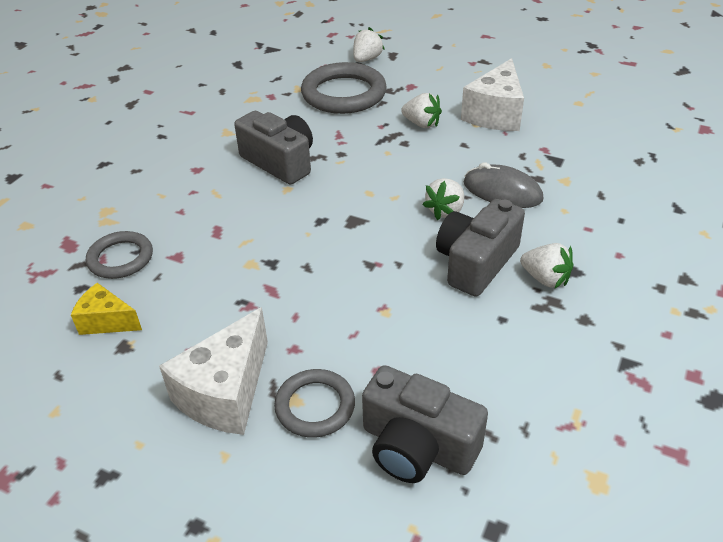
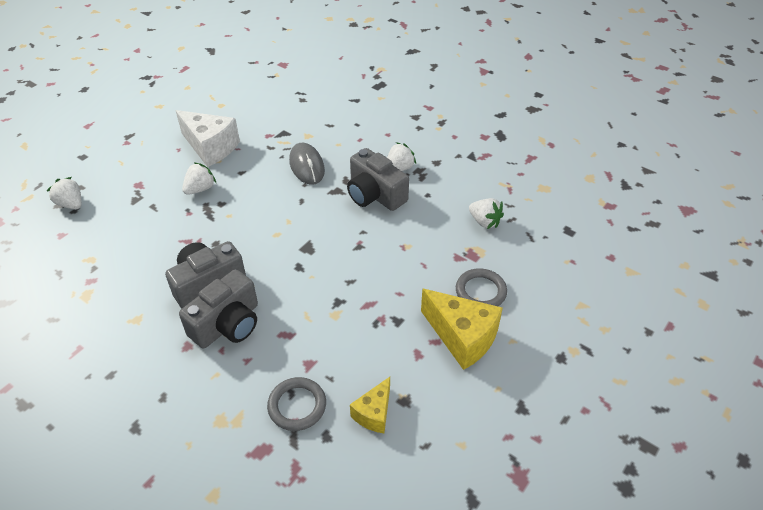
camera: 80 degrees left, 5 degrees up
(225, 393) = (462, 337): white cheese -> yellow cheese
(344, 94) = (122, 228): grey ring -> none
(417, 446) = (516, 250): grey camera -> grey camera (227, 324)
(445, 211) = (316, 198): white strawberry -> white strawberry (484, 222)
(502, 191) = (307, 166): grey mouse -> grey mouse turned 60 degrees counterclockwise

